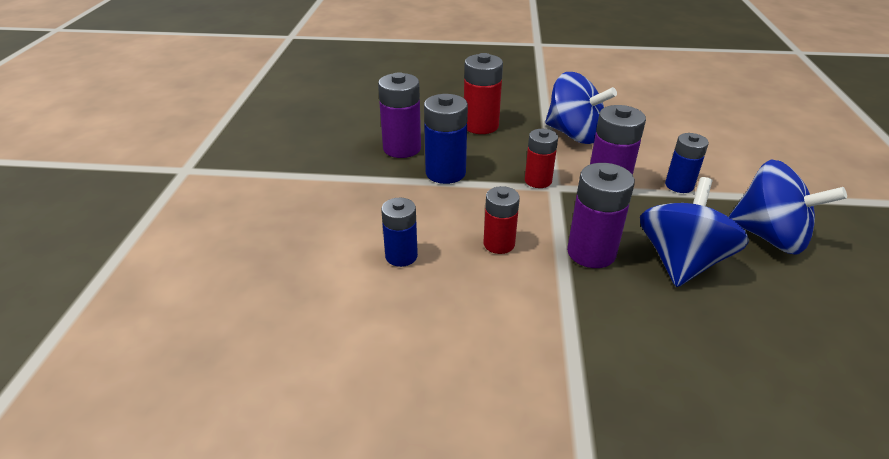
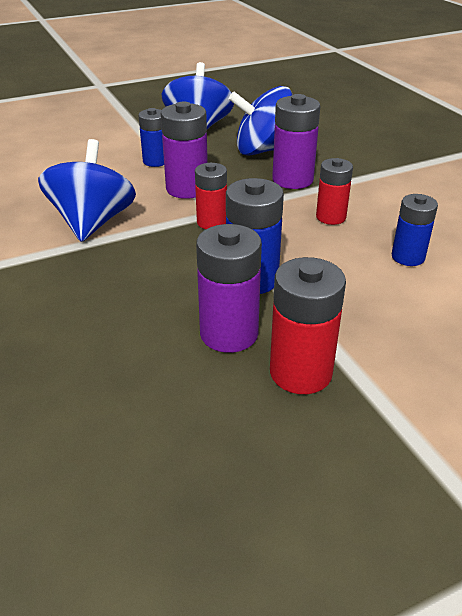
camera: 120 degrees left, 0 degrees up
(480, 126) = (115, 290): red battery -> red battery (300, 372)

